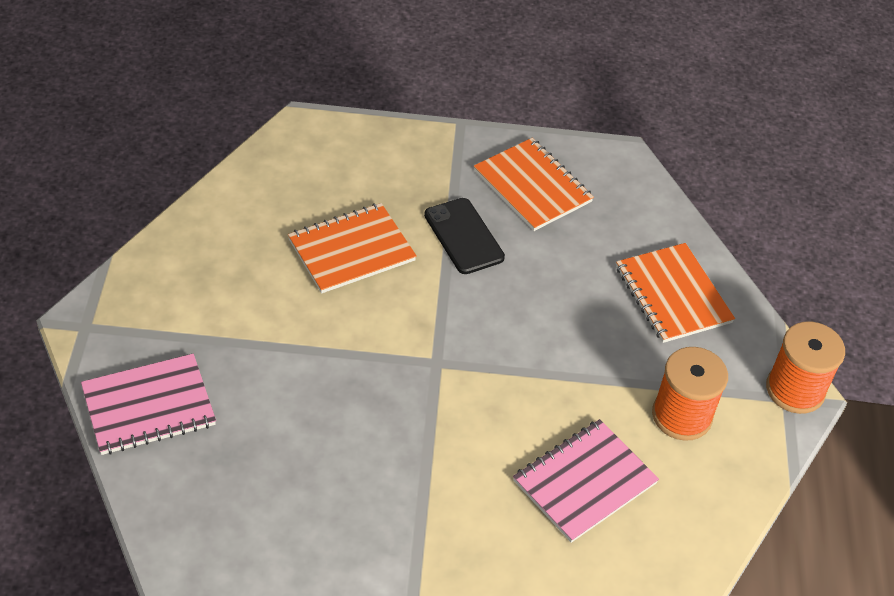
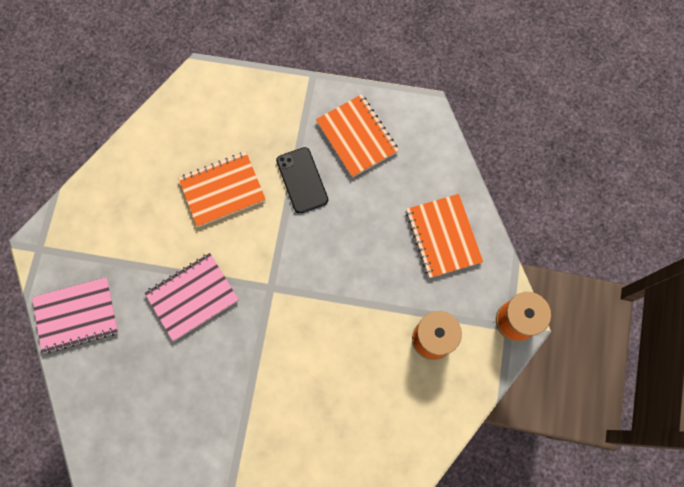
camera: 10 degrees right, 25 degrees up
(584, 482) = (358, 389): pink notebook -> pink notebook (192, 297)

